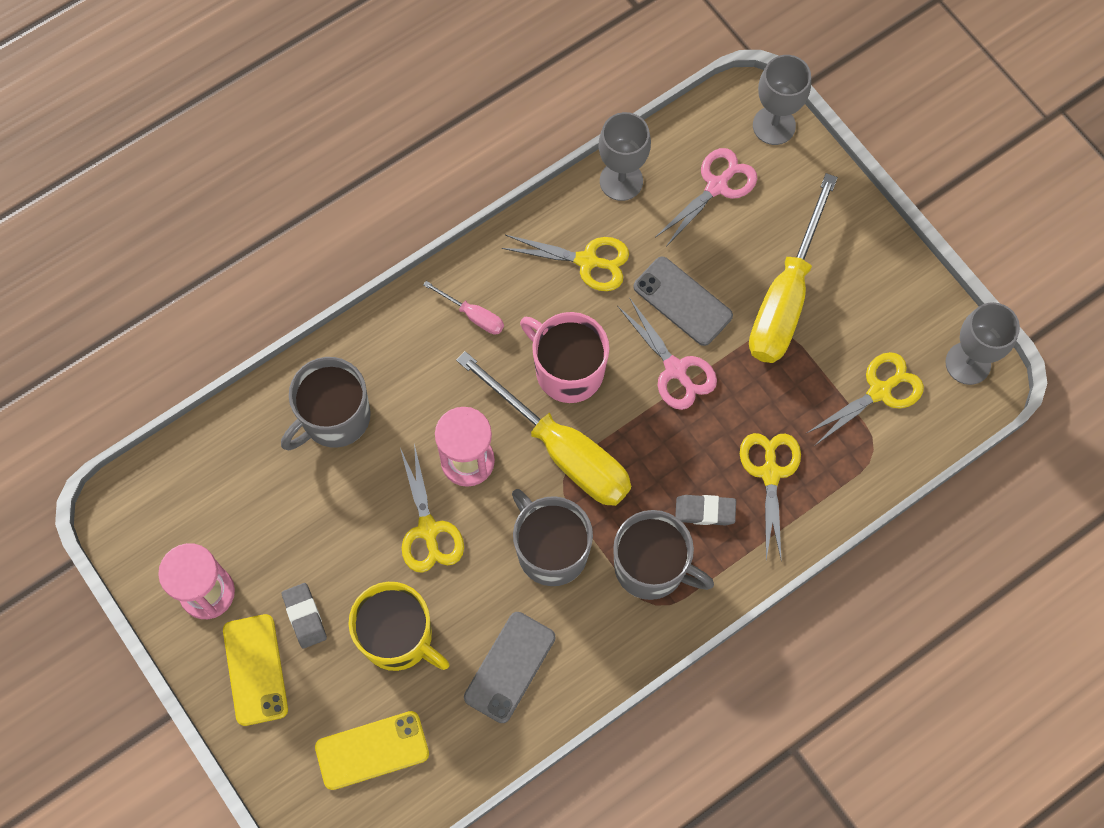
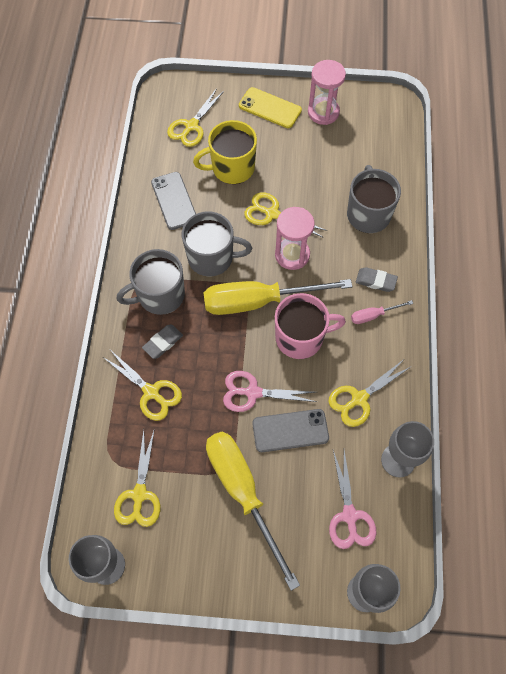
camera: 130 degrees right, 5 degrees down
(305, 616) = (276, 140): grey eraser -> grey eraser (375, 281)
(372, 750) = (191, 126): yellow phone -> yellow scissors

